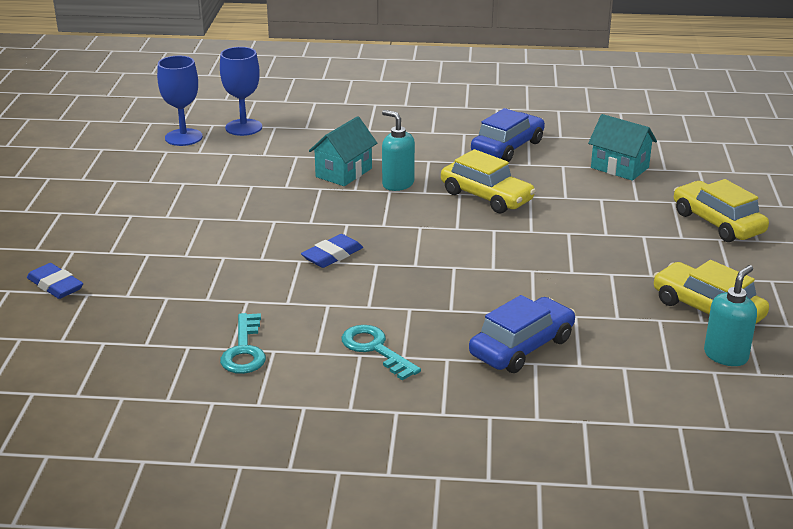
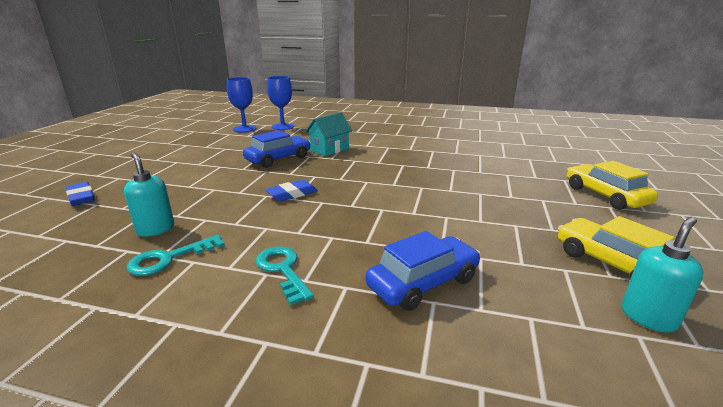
camera: 10 degrees right, 5 degrees down
(244, 350) = (169, 258): turquoise key -> turquoise key turned 45 degrees clockwise
(397, 184) = (362, 157): turquoise soap dispenser -> turquoise soap dispenser (155, 229)
(486, 197) = (421, 168): yellow car -> none
(507, 148) = (443, 144): blue car -> blue car (278, 159)
(619, 168) = (521, 158): turquoise house -> none

